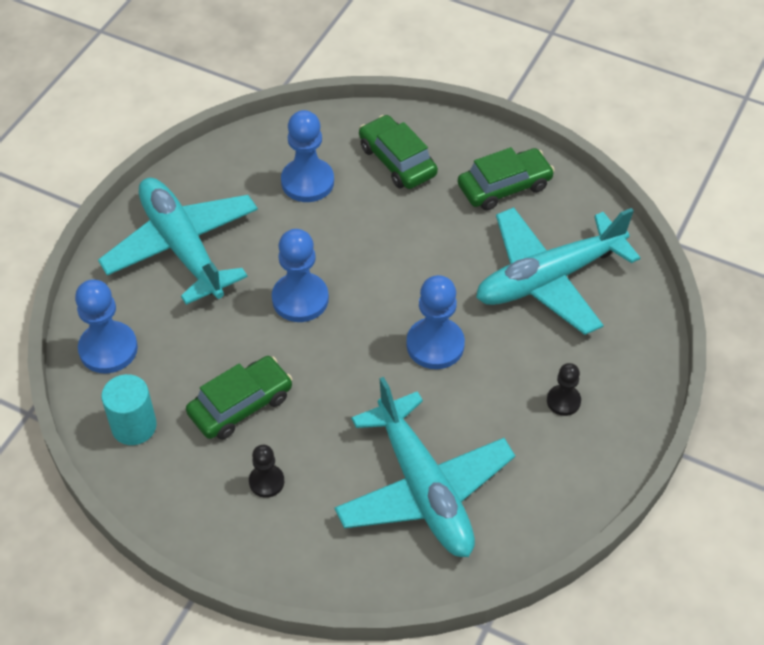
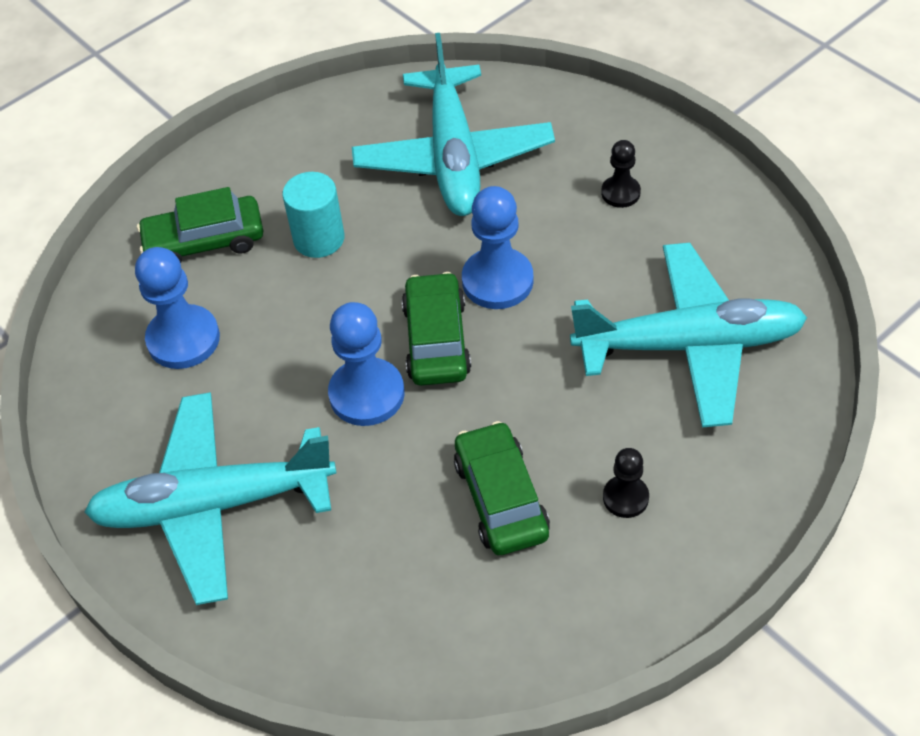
camera: 65 degrees left, 0 degrees up
(108, 349) = (342, 635): blue pawn -> none
(134, 426) = (484, 630): turquoise cylinder -> turquoise cylinder (319, 238)
(504, 186) = (303, 156): green car -> green car (436, 340)

